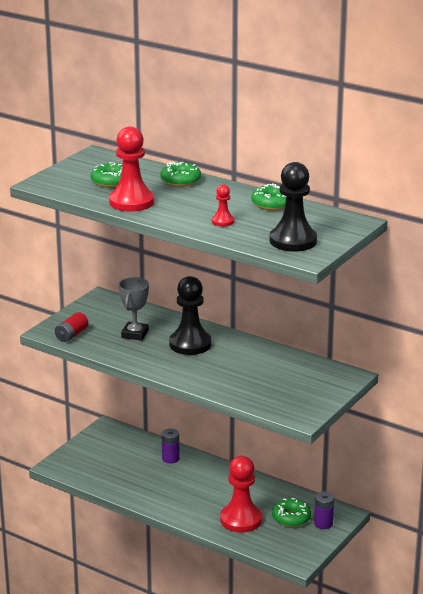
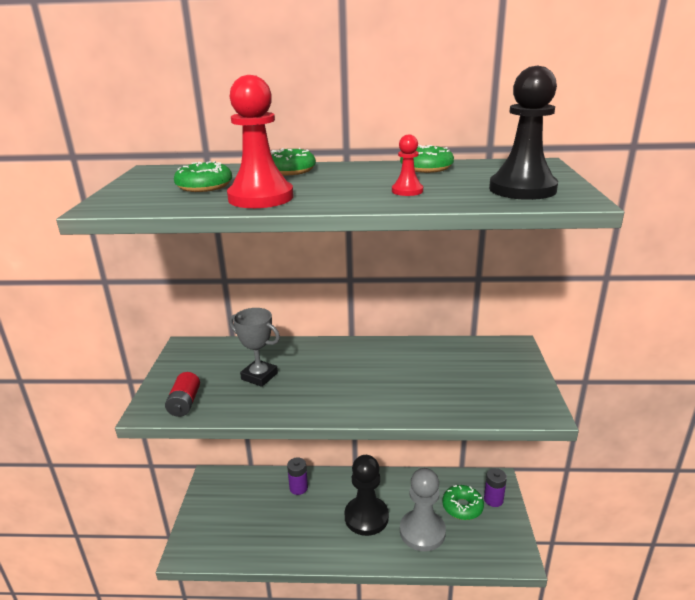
camera: 30 degrees left, 0 degrees up
(135, 334) = (259, 376): grey trophy -> grey trophy turned 45 degrees counterclockwise
(190, 344) = (330, 367): black pawn -> black pawn (366, 517)
(241, 519) = (422, 532): red pawn -> grey pawn

